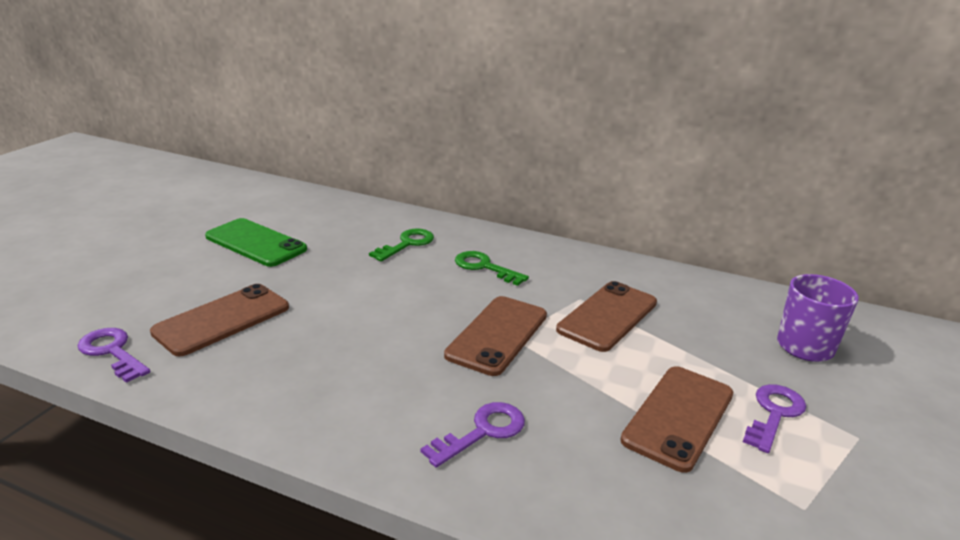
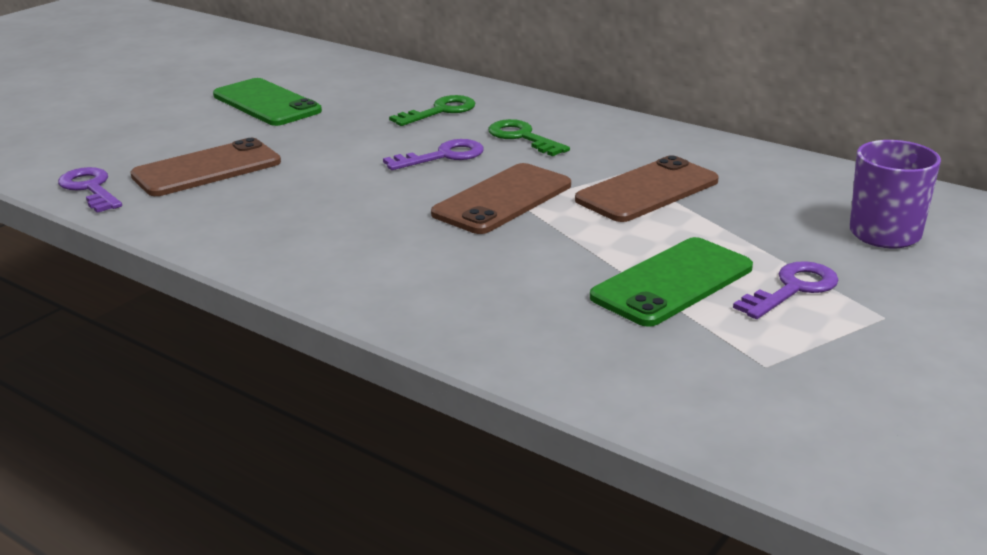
camera: 15 degrees right, 0 degrees up
(482, 431) = (441, 277): purple key -> purple key (443, 156)
(678, 417) = (672, 282): brown phone -> green phone

